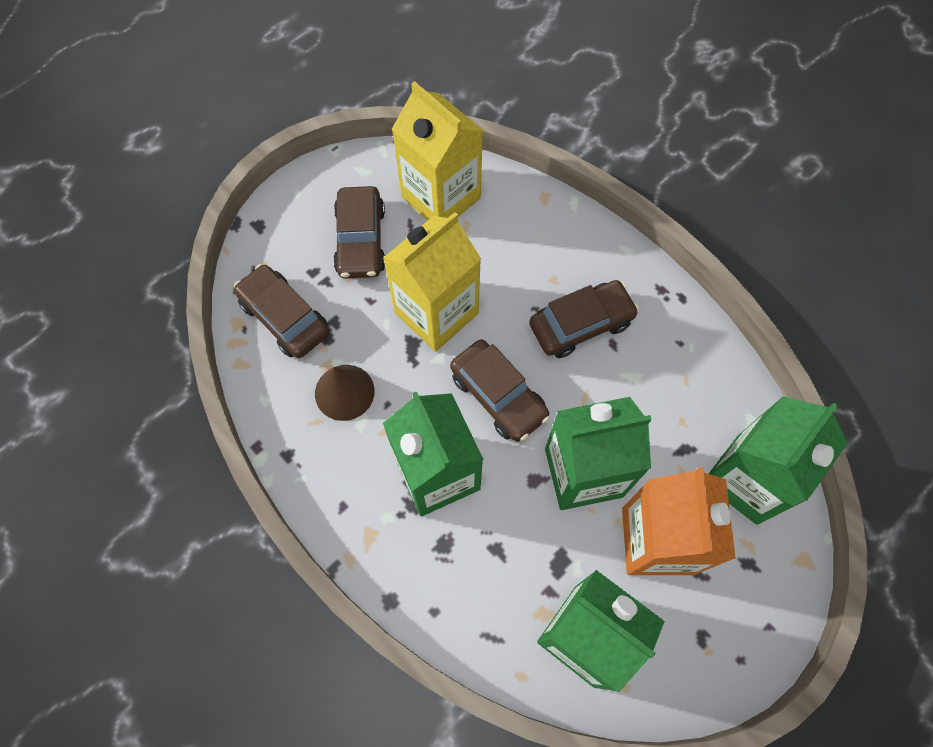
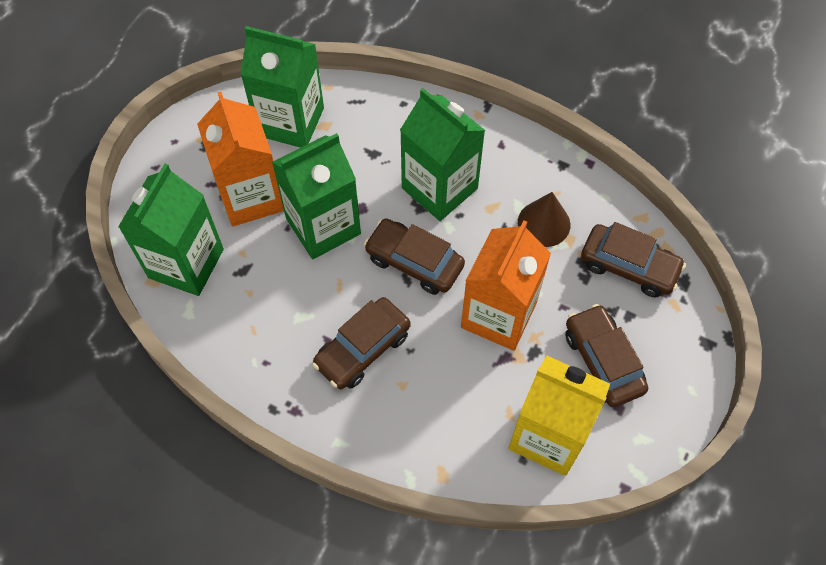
camera: 160 degrees right, 5 degrees down
(436, 313) = (498, 315): yellow carton -> orange carton

